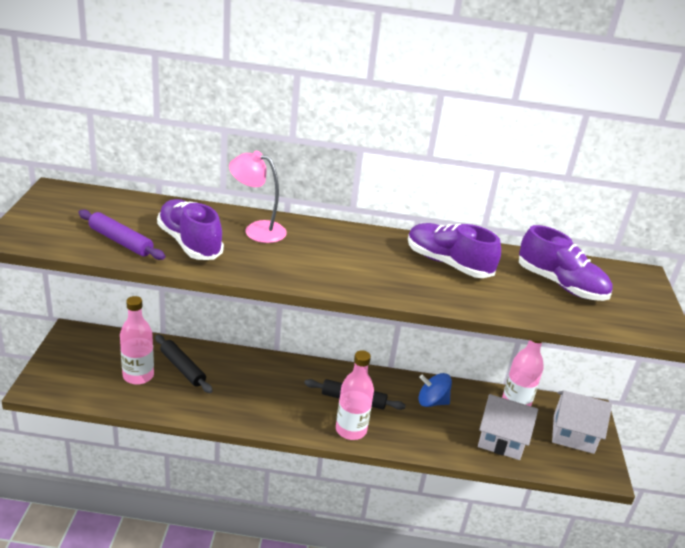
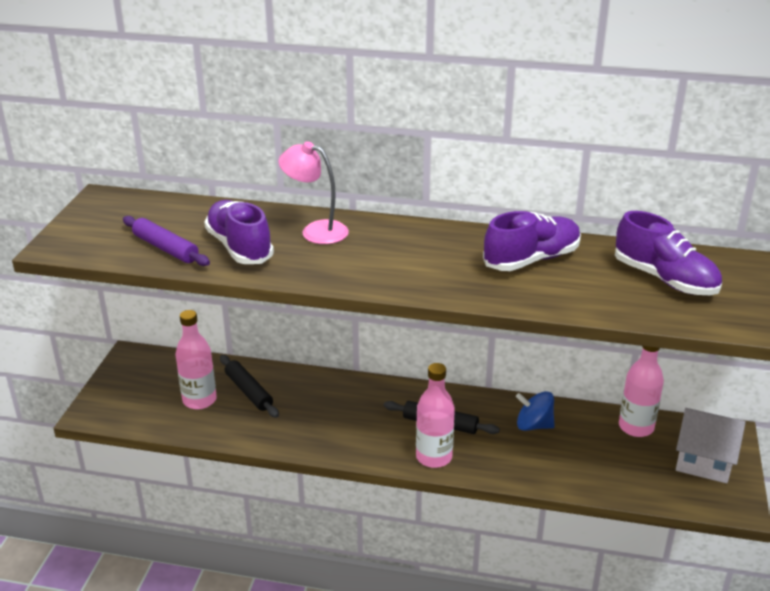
camera: 10 degrees right, 0 degrees up
(448, 263) = (531, 260): purple shoe -> purple shoe turned 105 degrees clockwise
(502, 439) = (613, 467): white house -> none

